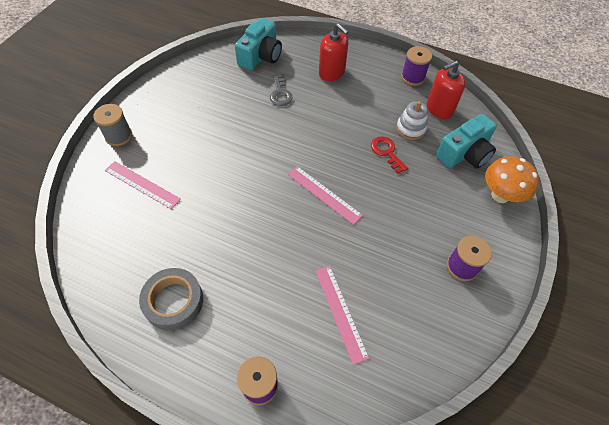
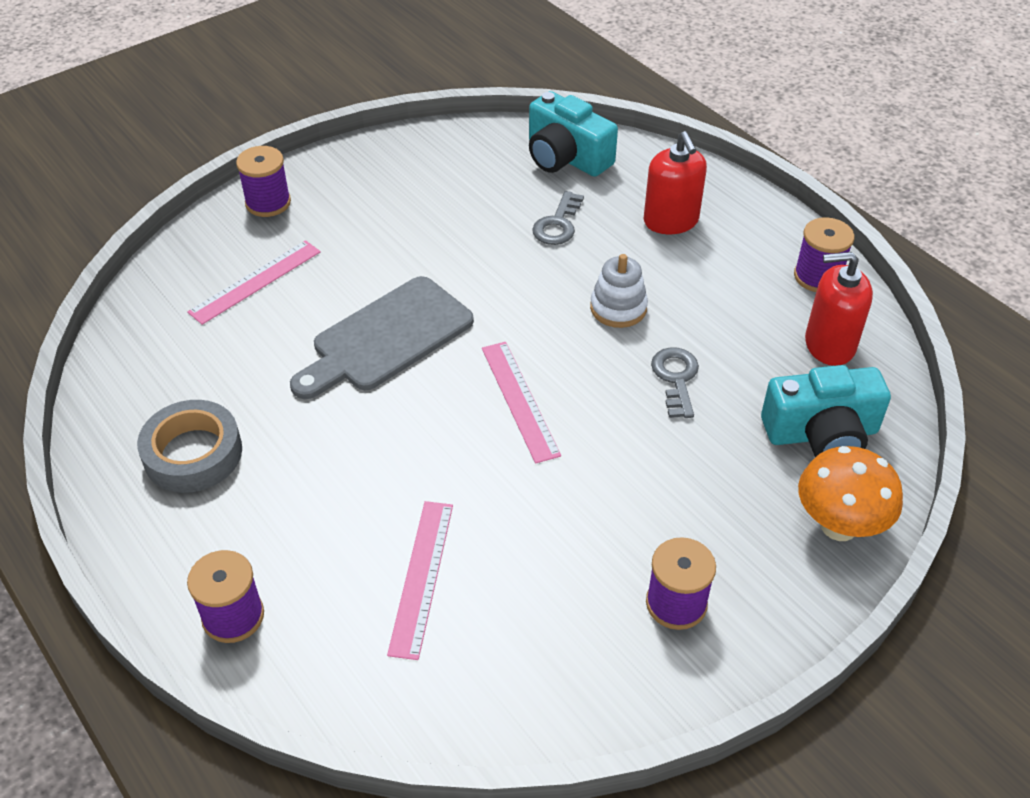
camera: 30 degrees right, 10 degrees down
(118, 136) = (268, 203): grey spool -> purple spool
(142, 184) = (255, 281): pink ruler -> pink ruler turned 75 degrees clockwise
(235, 188) = (386, 338): none -> grey cutting board
(261, 56) = (566, 157): turquoise camera -> turquoise camera turned 75 degrees clockwise
(387, 152) = (676, 378): red key -> grey key
(410, 128) = (749, 357): white stacking toy -> white stacking toy (618, 308)

